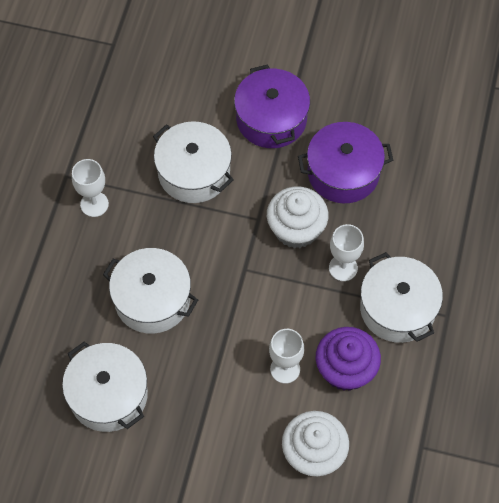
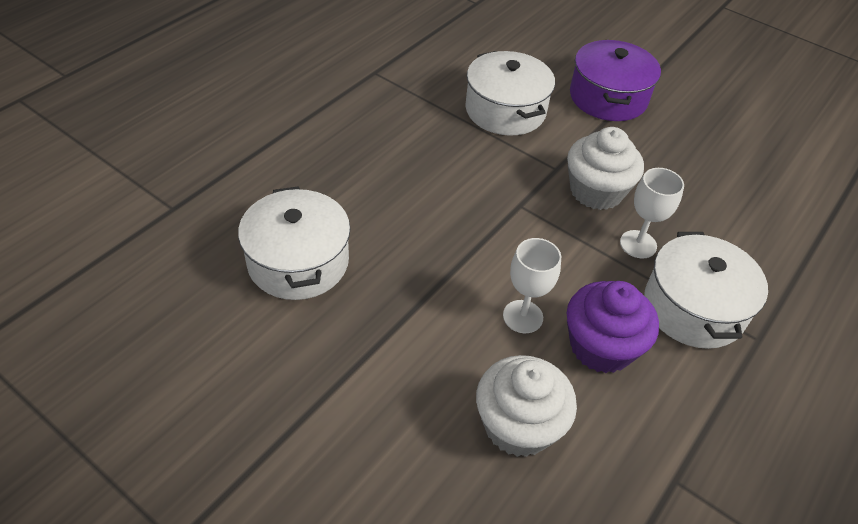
camera: 20 degrees right, 15 degrees down
(94, 204) = (388, 100): white goblet -> none
(152, 299) = (401, 195): white pot -> none
(343, 173) = (671, 163): purple pot -> none

